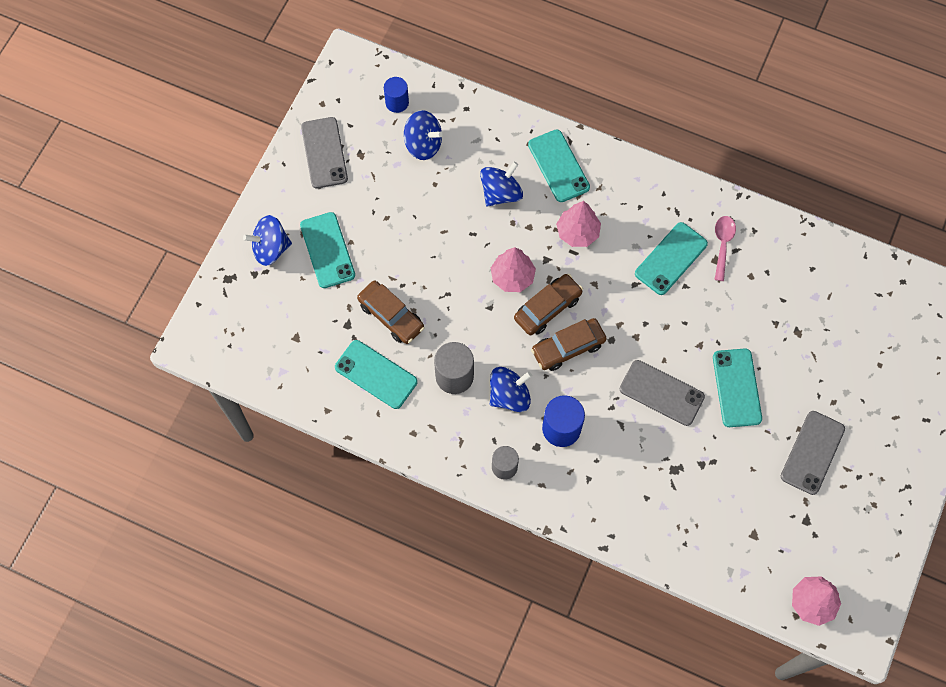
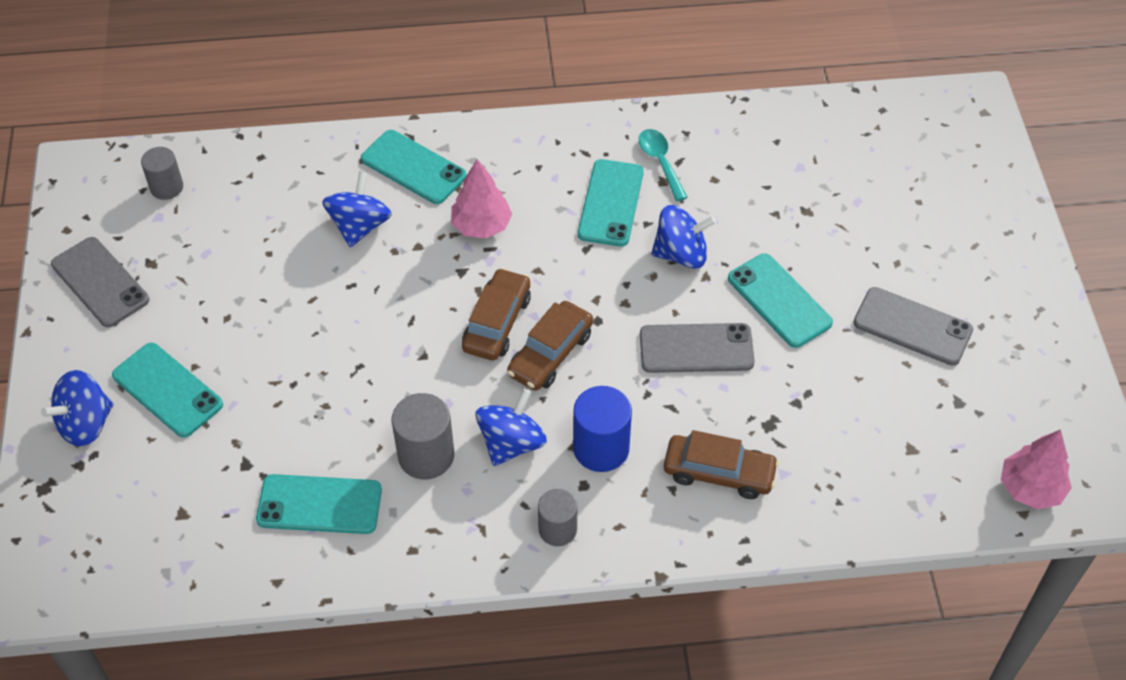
camera: 30 degrees left, 15 degrees down
(391, 316) = (299, 426): brown car -> brown car (719, 473)
(397, 102) = (167, 187): blue cylinder -> grey cylinder
(423, 144) = (228, 217): blue spinning top -> blue spinning top (681, 254)
(512, 277) = (431, 309): pink tree -> none
(722, 244) = (660, 162): pink spoon -> turquoise spoon
(812, 452) = (912, 326): grey phone -> grey phone turned 60 degrees counterclockwise

